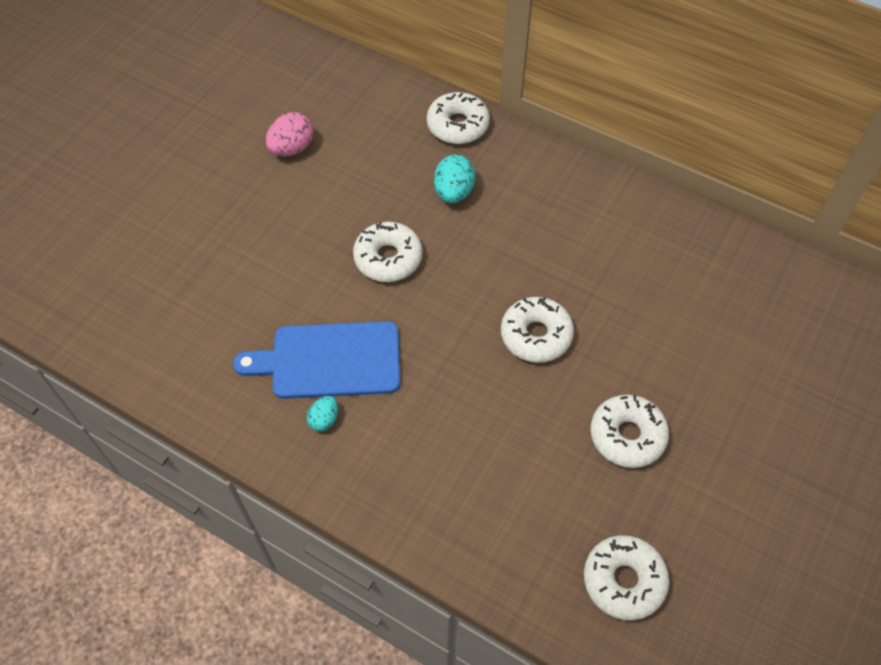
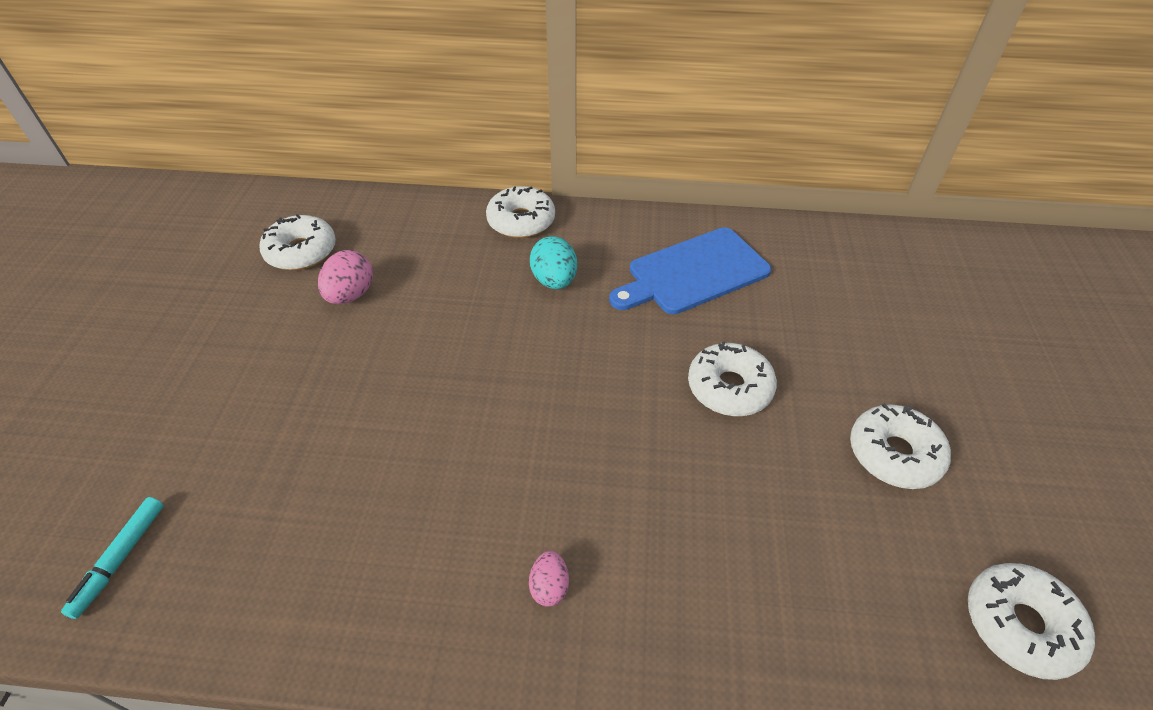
camera: 25 degrees left, 10 degrees down
(76, 292) = (120, 559): none -> turquoise marker
(324, 419) = (549, 586): turquoise egg -> pink egg
(329, 360) = (516, 508): blue cutting board -> blue cutting board (693, 273)
(388, 258) = (522, 368): white donut -> white donut (301, 251)

